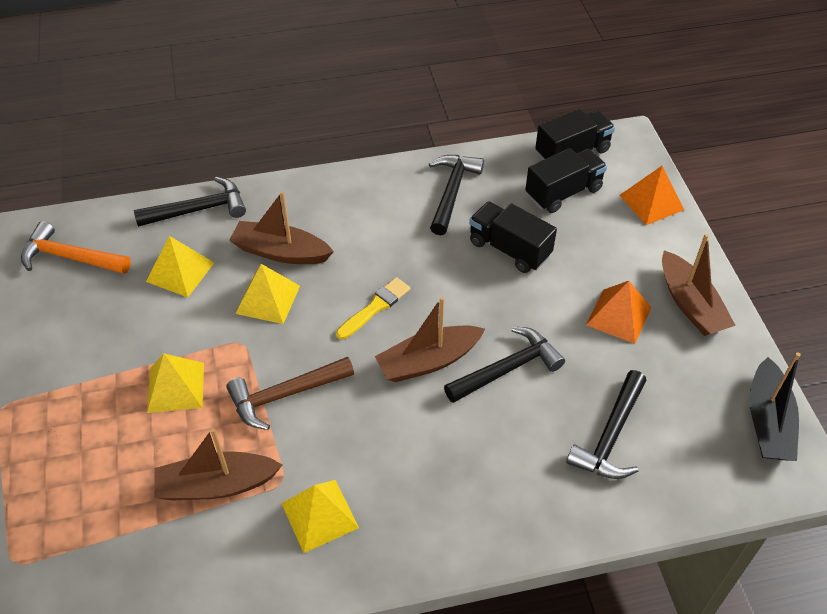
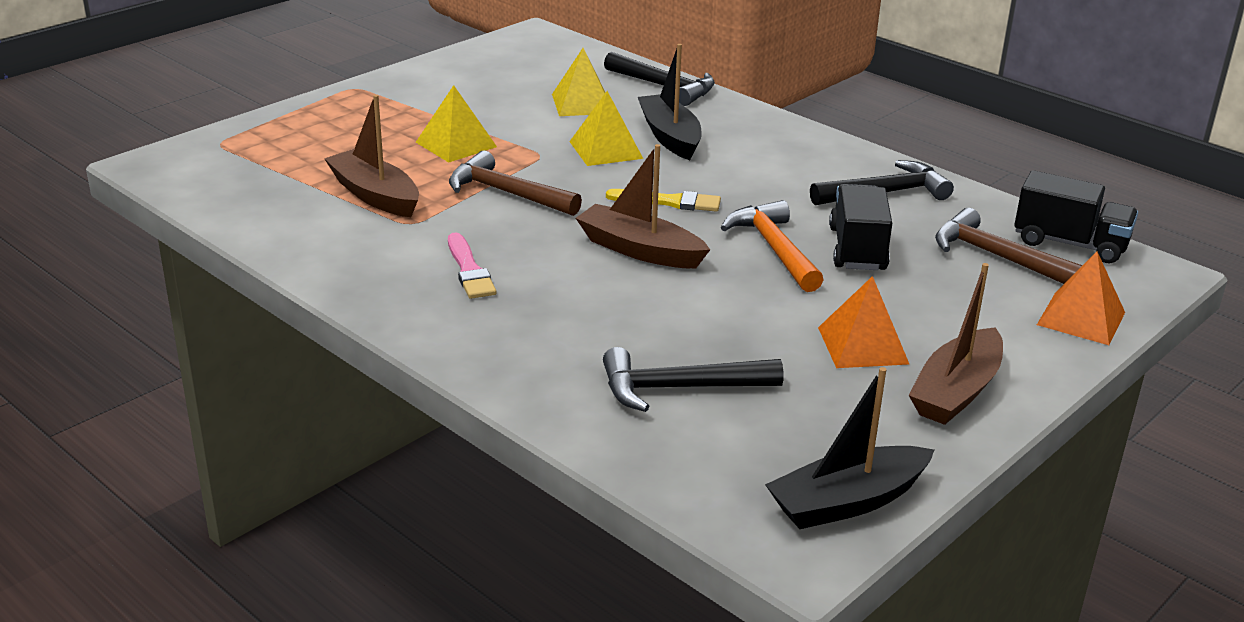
camera: 55 degrees right, 20 degrees down
(70, 257) = (534, 58): orange hammer -> orange hammer (774, 249)
(281, 252) = (670, 137): brown boat -> black boat
(319, 515) = (393, 252): yellow pyramid -> none
(383, 478) = (469, 270): none -> pink brush
(507, 369) = (689, 297): black hammer -> none
(563, 192) = (996, 256): black truck -> brown hammer

